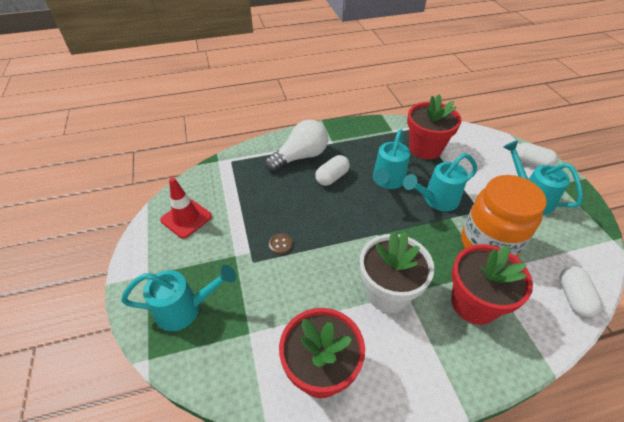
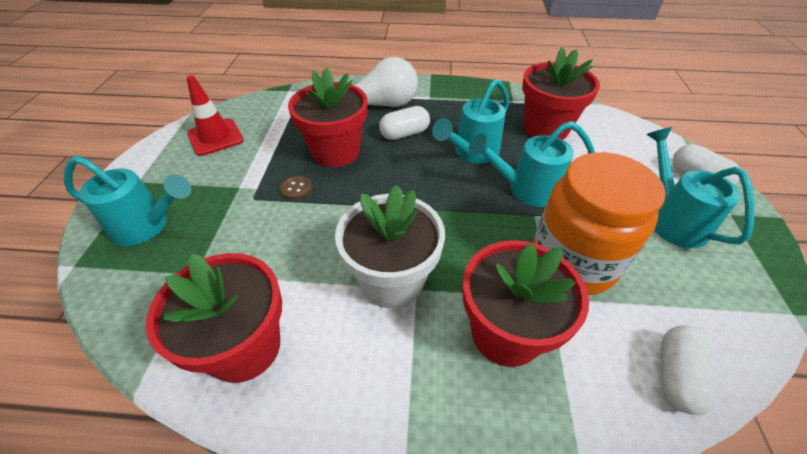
camera: 20 degrees right, 0 degrees up
(290, 206) = (336, 152): none -> red flower pot

